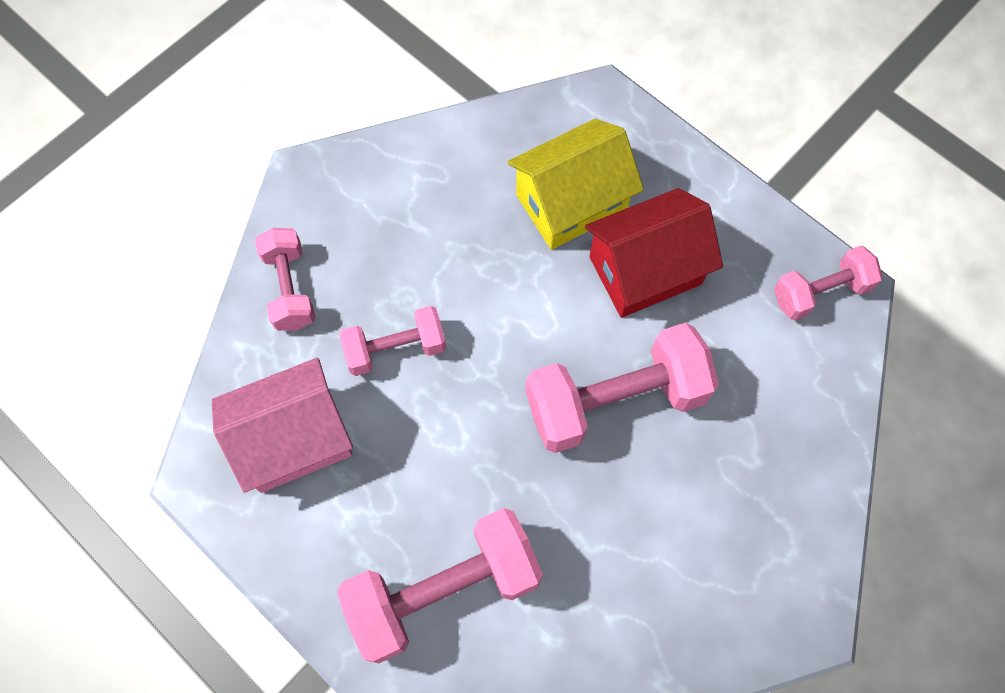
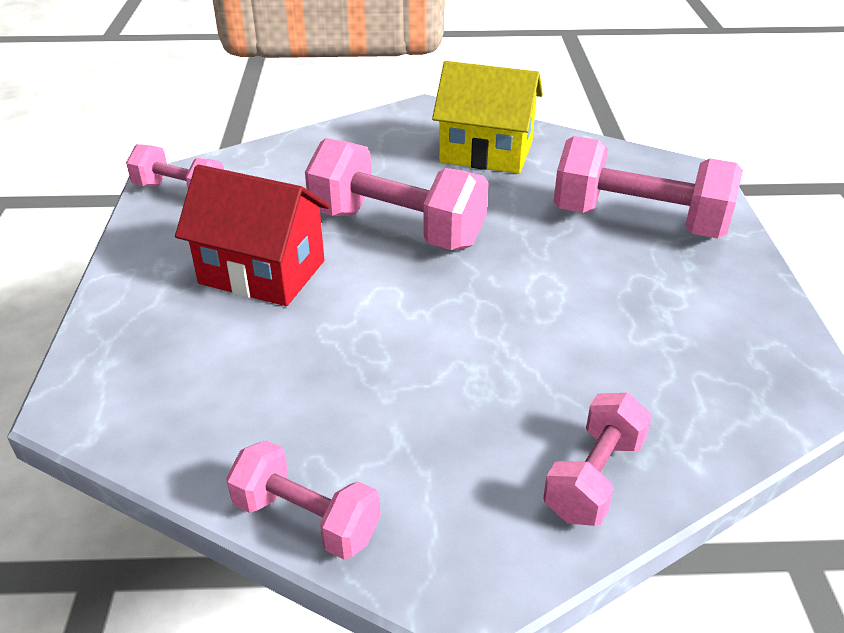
camera: 135 degrees left, 30 degrees down
(294, 439) = (692, 359): pink house -> none
(395, 349) = (531, 358): pink dumbbell -> pink dumbbell (306, 519)
(571, 203) = (240, 349): yellow house -> yellow house (486, 152)

